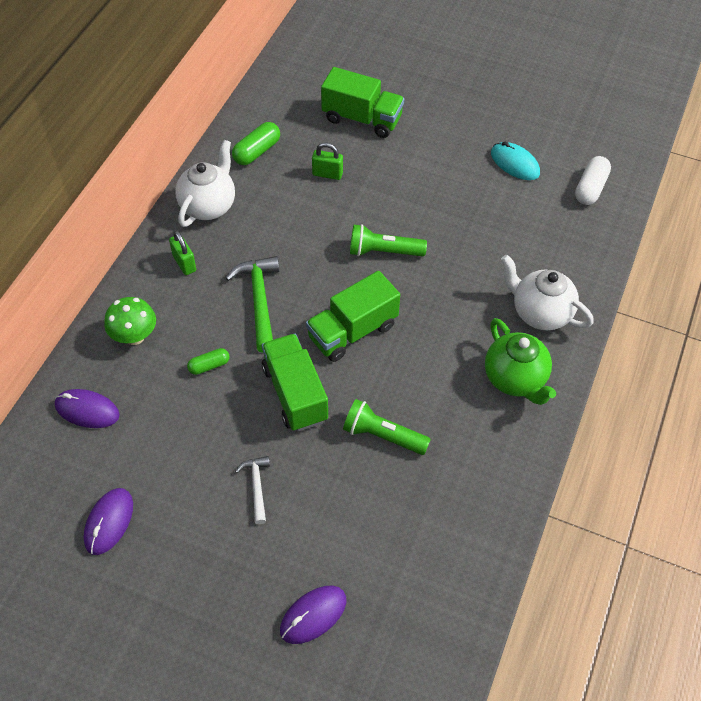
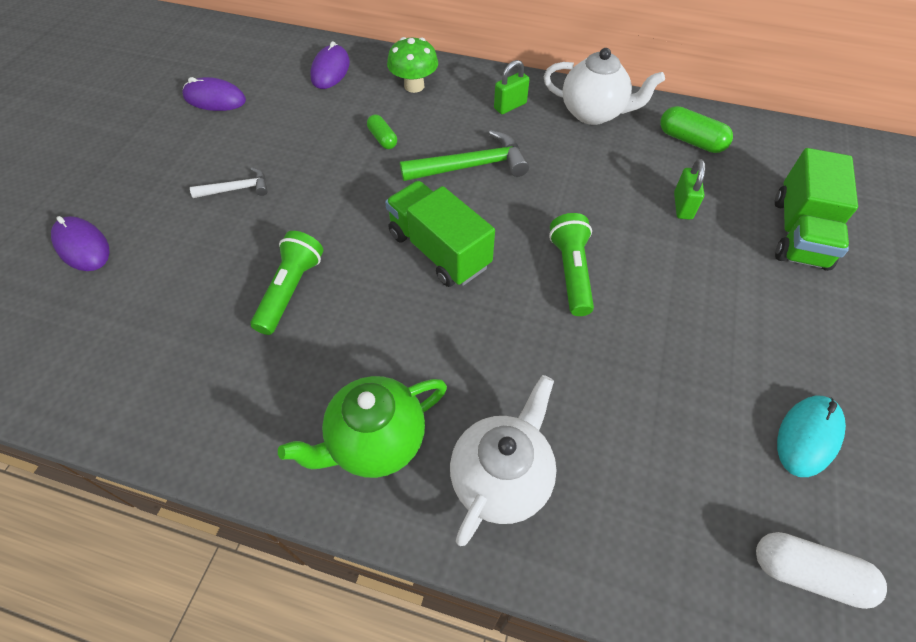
camera: 85 degrees right, 0 degrees up
(295, 393) = (349, 207): green truck -> none

